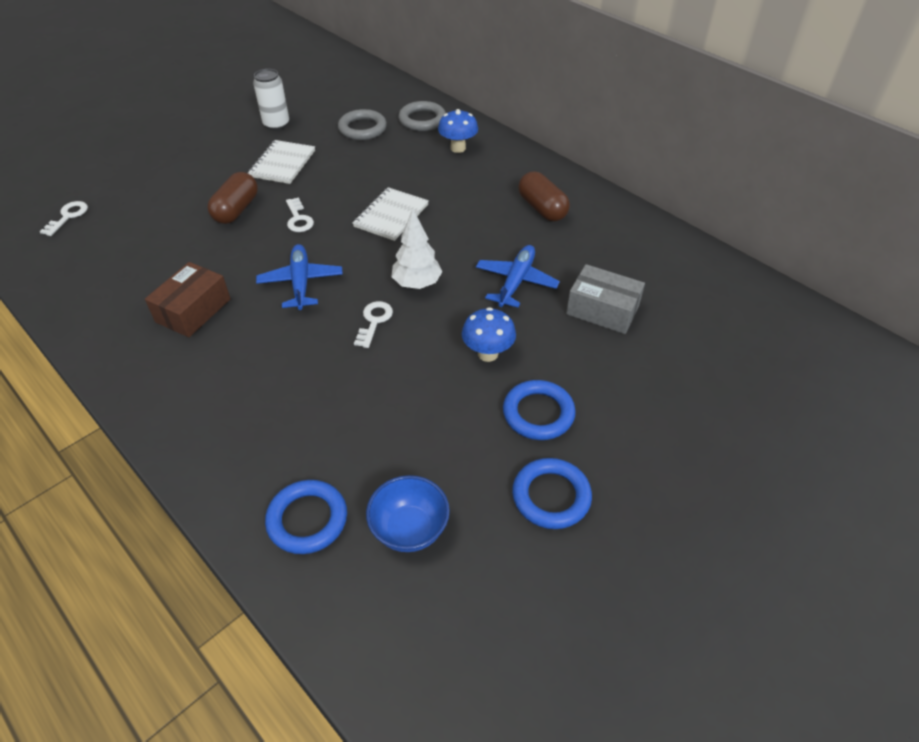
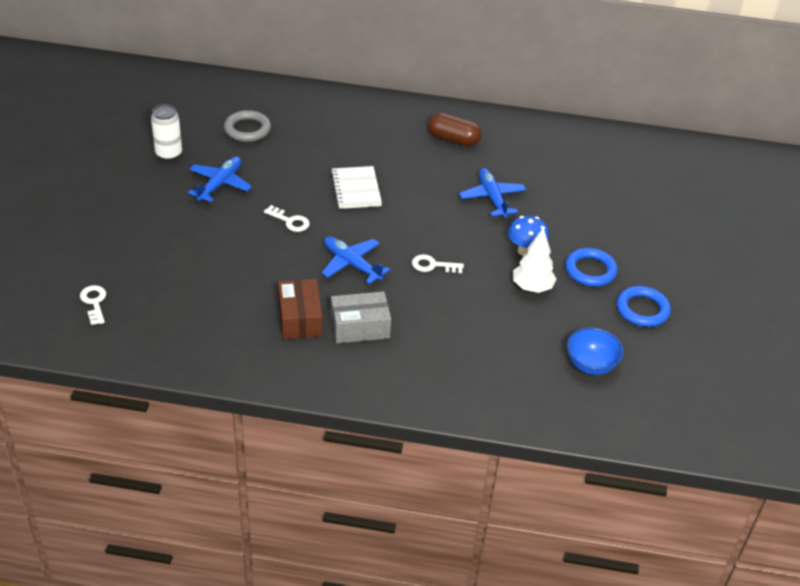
camera: 40 degrees left, 5 degrees down
(236, 210) = (232, 235): brown capsule -> none
(283, 164) = (219, 184): white notebook -> blue plane
(307, 519) = (531, 392): blue ring -> none
(374, 321) = (433, 265): white key -> white key turned 60 degrees counterclockwise
(417, 284) = (431, 228): white tree -> white tree (532, 287)
(422, 120) = (287, 104): grey ring -> none
(458, 148) = (342, 117): blue mushroom -> none
(602, 310) = (562, 192): grey box -> grey box (360, 327)

